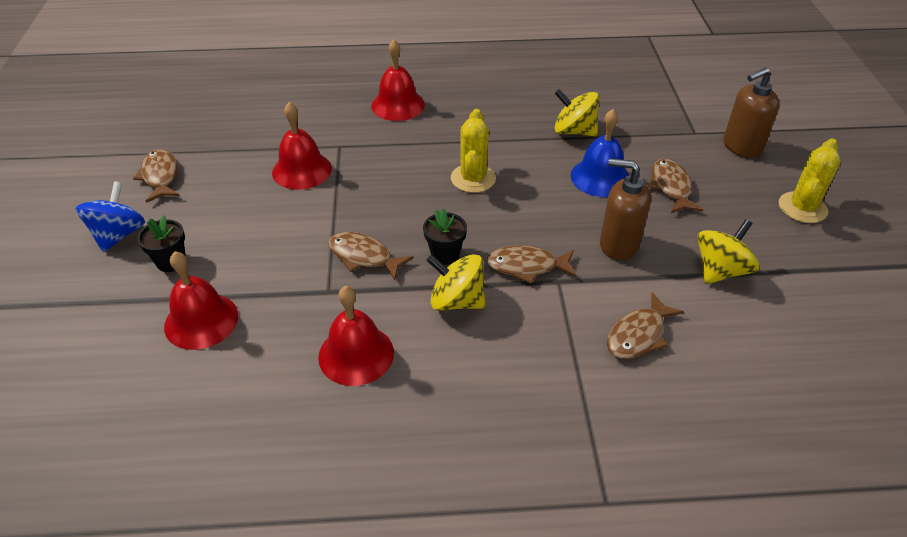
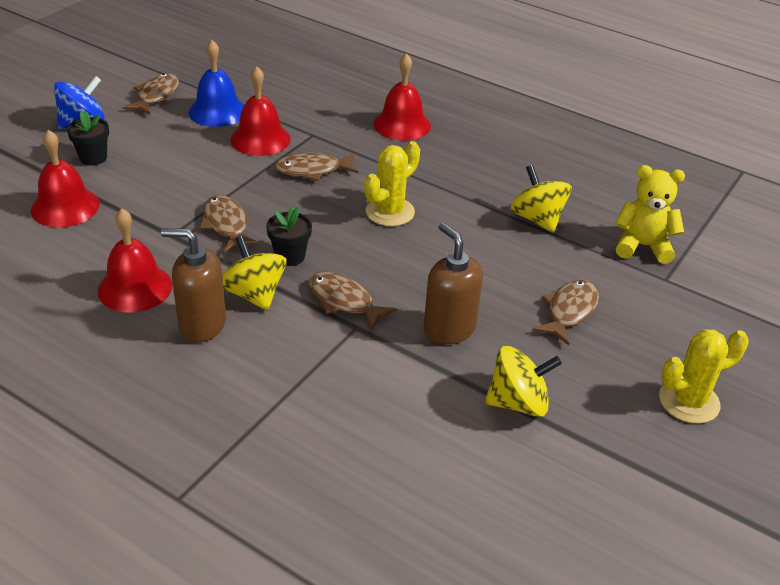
camera: 35 degrees right, 5 degrees down
(600, 177) = (509, 268): blue bell -> blue bell (217, 111)
(638, 335) = (368, 405): brown fish -> brown fish (312, 170)
(656, 117) = (642, 246): none -> yellow teddy bear
(741, 147) = (700, 316): brown soap dispenser -> brown soap dispenser (202, 324)

